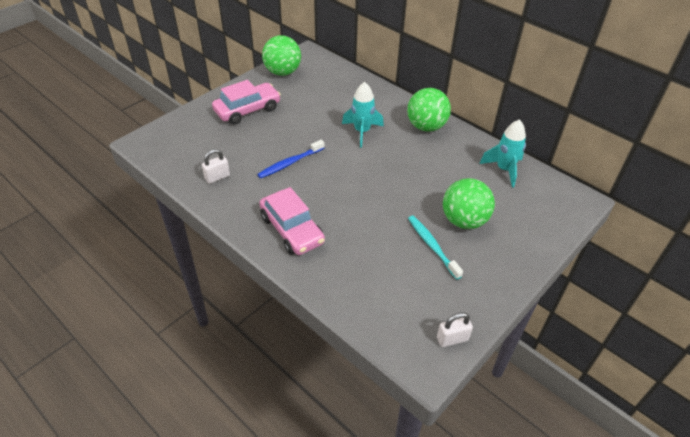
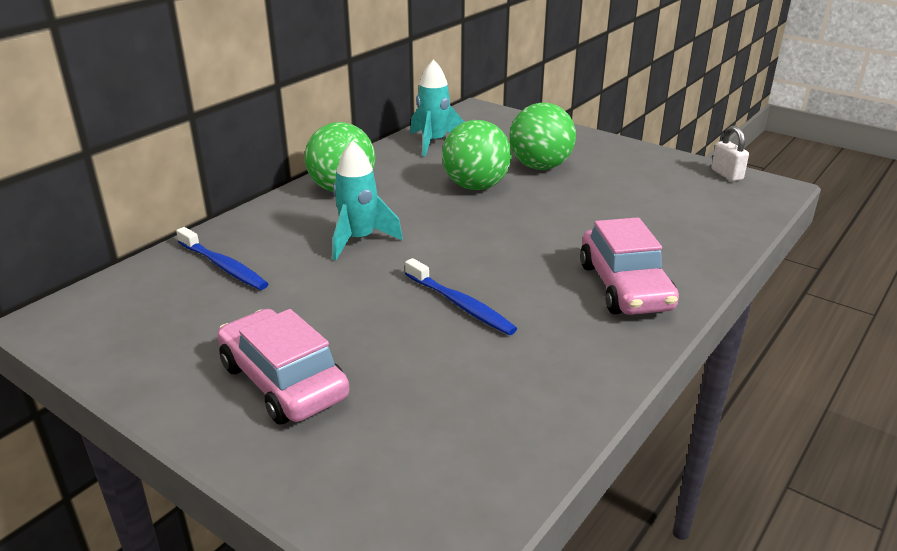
camera: 95 degrees left, 15 degrees down
(217, 177) = (528, 389): white padlock -> none
(282, 72) = (129, 347): green ball -> green ball (476, 186)
(292, 230) = (625, 287): pink car -> pink car turned 120 degrees clockwise
(342, 90) = (223, 266): none -> blue toothbrush
(432, 246) = (595, 184): turquoise toothbrush -> none

